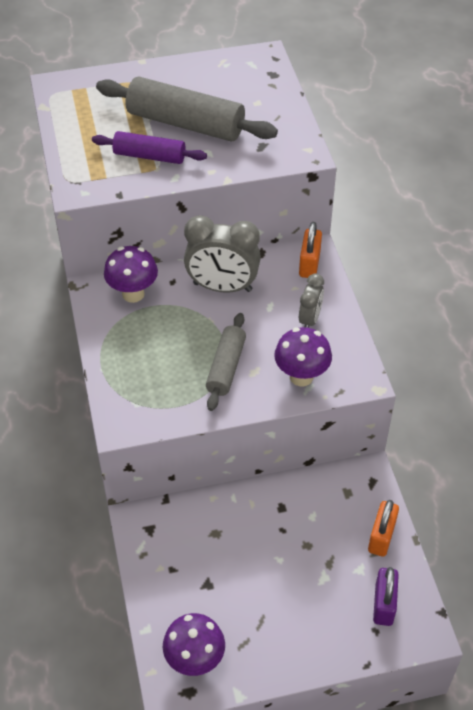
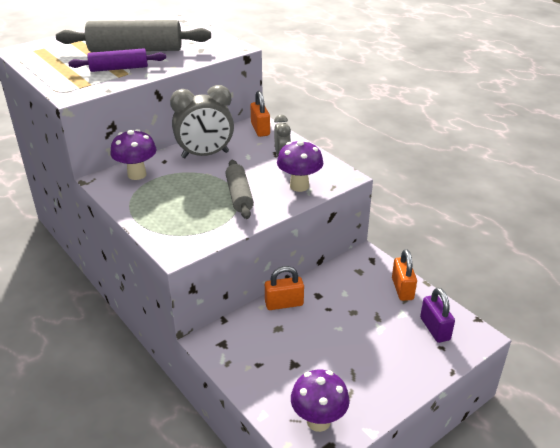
camera: 25 degrees left, 15 degrees down
(238, 504) = (284, 304): none -> orange padlock

